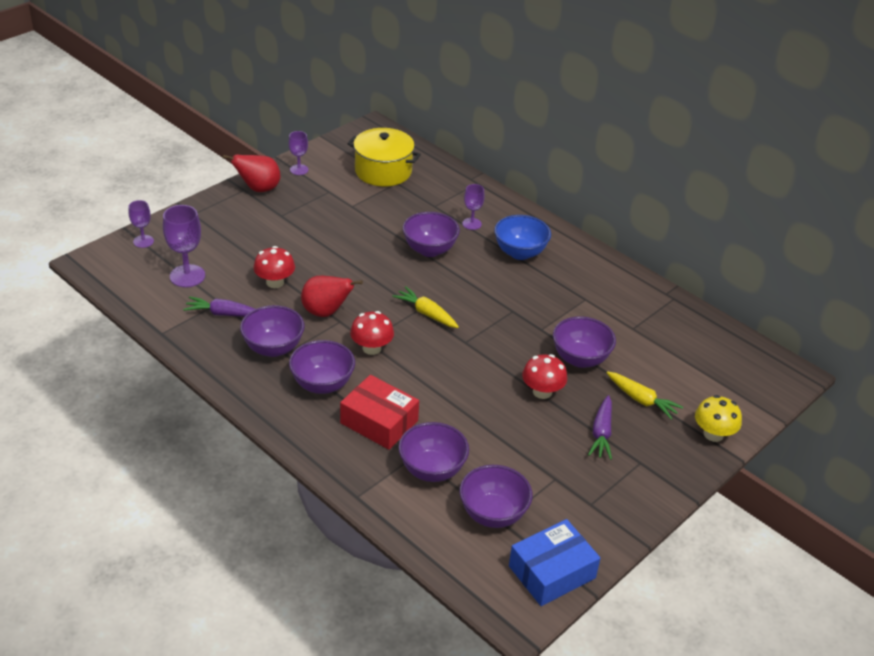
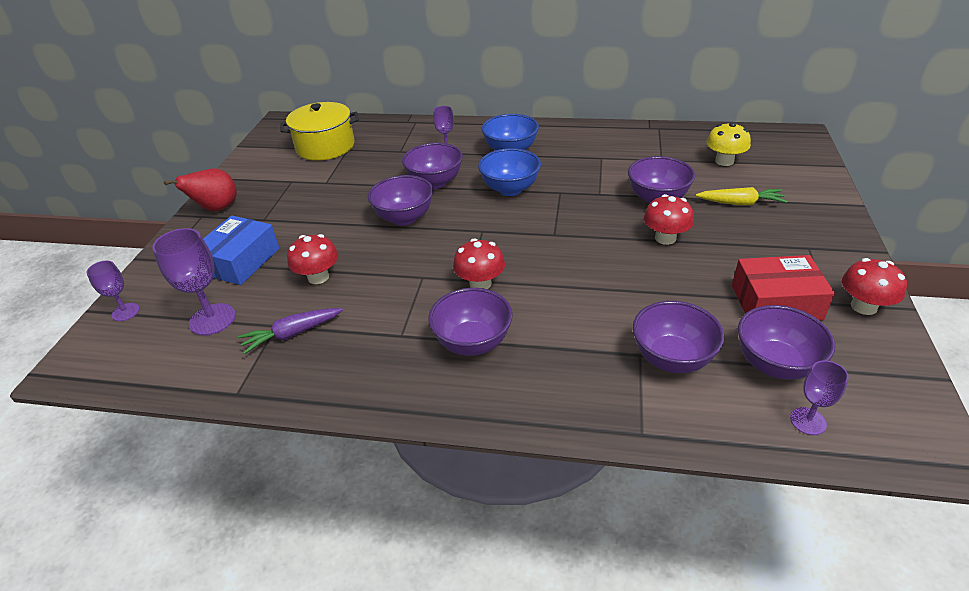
camera: 30 degrees left, 0 degrees up
(273, 348) = (383, 337): purple bowl -> purple bowl (404, 218)
(299, 169) = (243, 177): purple goblet -> purple goblet (808, 421)
(326, 312) = (400, 276): red pear -> none
(379, 422) = (569, 345): red box -> red box (776, 302)
(426, 313) = (493, 230): yellow carrot -> none
(478, 287) = (510, 189): none -> blue bowl
(552, 572) = (893, 384): blue box -> blue box (240, 261)
(601, 433) = (751, 243): purple carrot -> none
(612, 522) = (863, 306): none -> red mushroom
(713, 434) = (820, 199): yellow mushroom -> yellow mushroom (724, 161)

